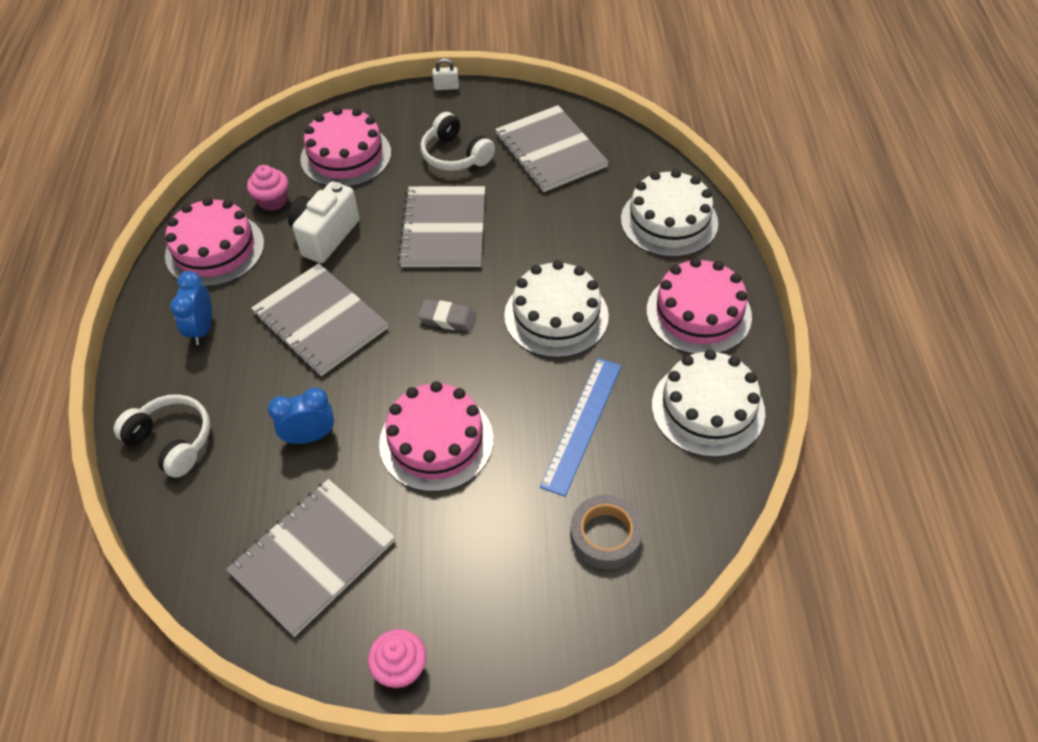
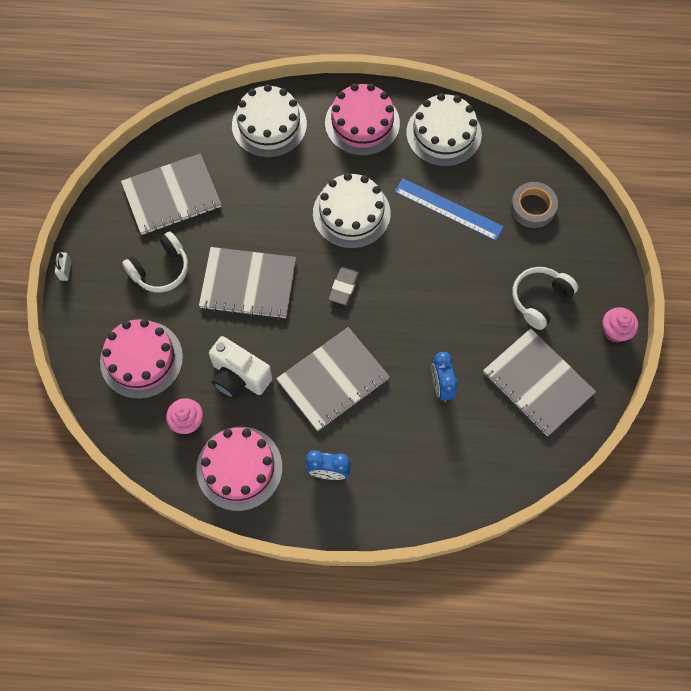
camera: 85 degrees left, 15 degrees up
(172, 441) = (436, 486): white headphones -> white headphones (540, 299)
(436, 441) = (453, 301): pink cake -> none

